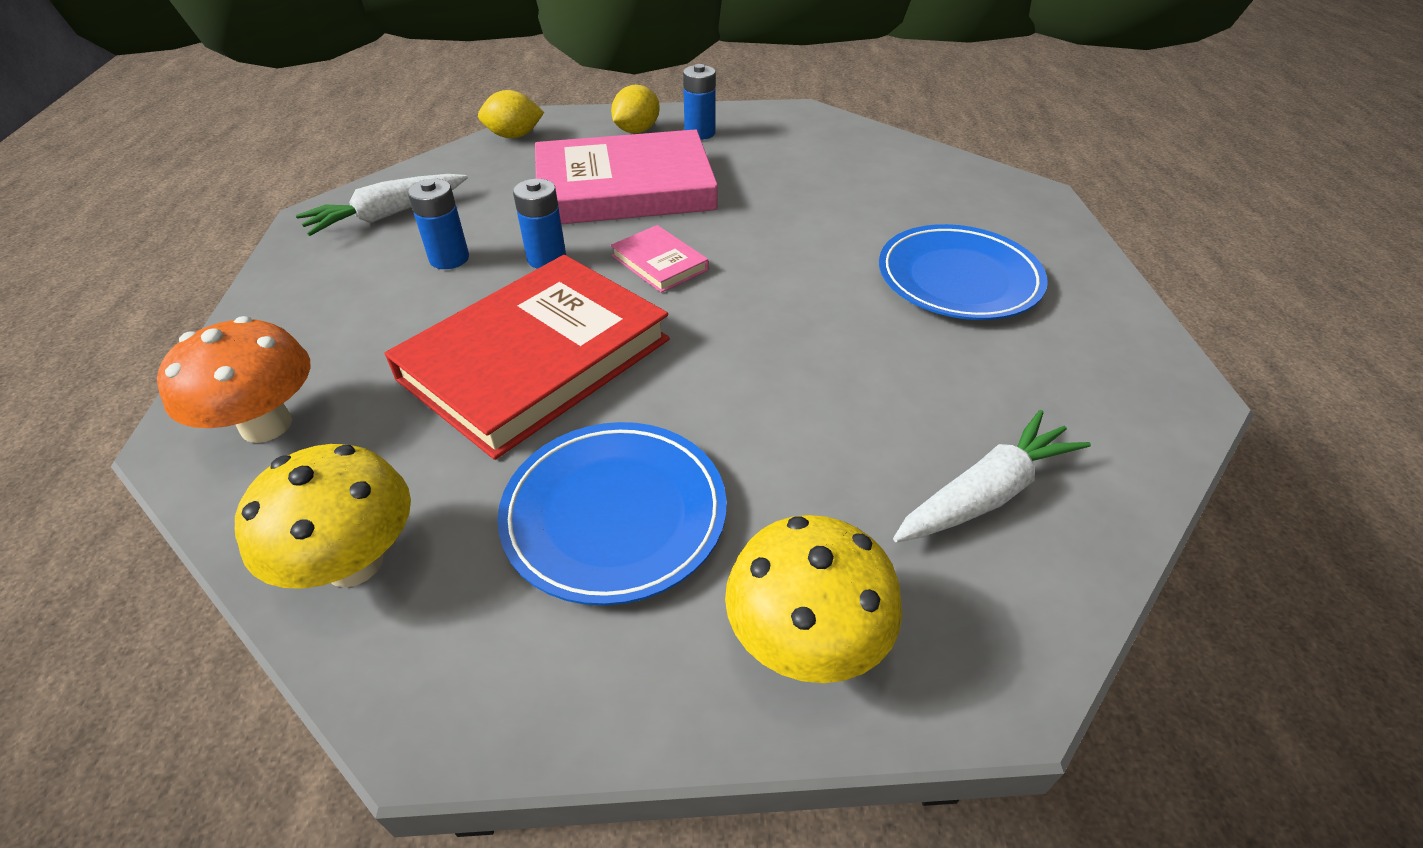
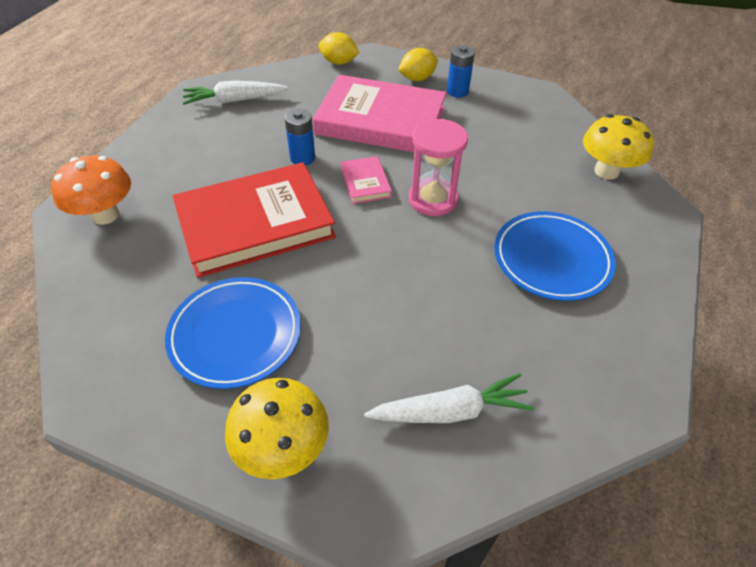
camera: 25 degrees right, 5 degrees up
(354, 562) = (101, 308): yellow mushroom -> yellow mushroom (606, 171)
(449, 258) = (250, 141): blue battery -> none
(764, 257) = (433, 199): none -> pink hourglass

